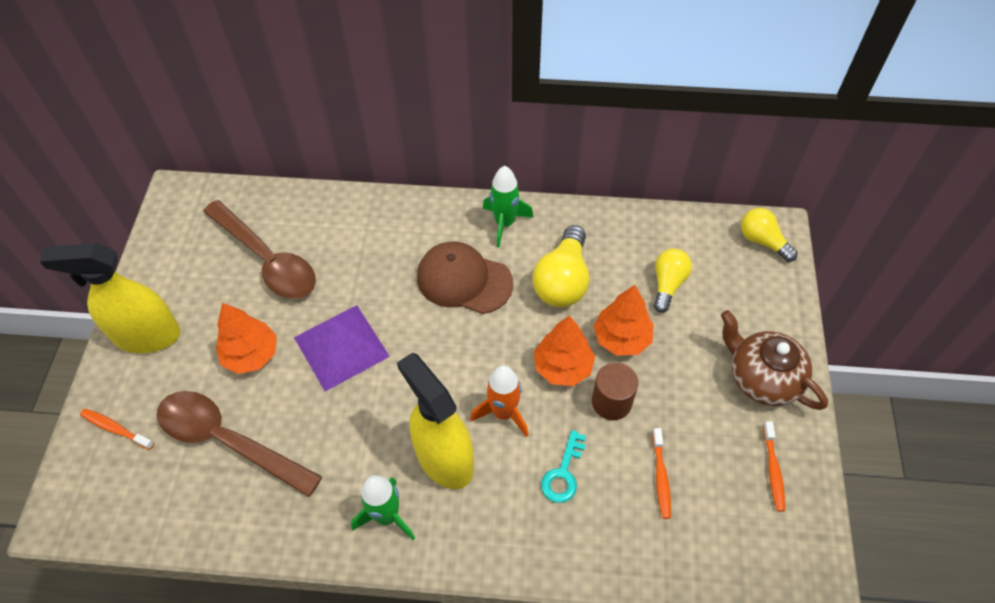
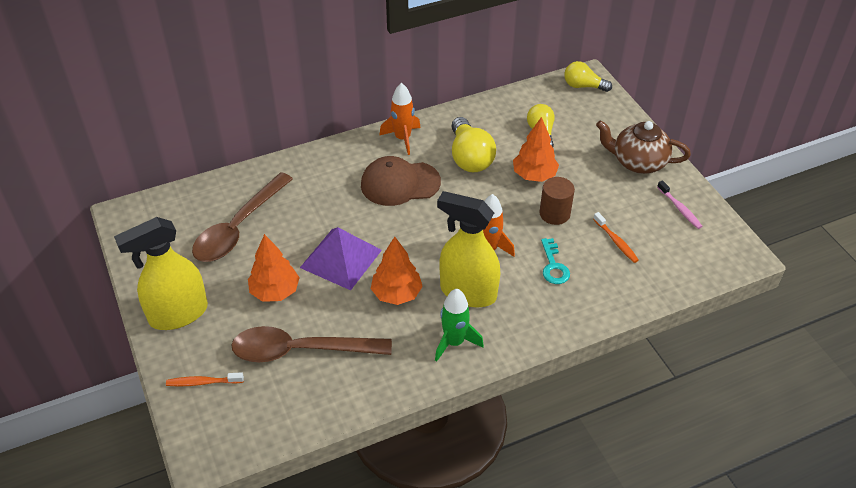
camera: 30 degrees left, 10 degrees down
(267, 260) = (238, 228): brown spoon -> brown spoon turned 105 degrees clockwise
(504, 223) = (402, 138): green rocket -> orange rocket
(563, 367) = (508, 207): orange tree -> orange tree (396, 294)
(773, 470) = (680, 209): orange toothbrush -> pink toothbrush

